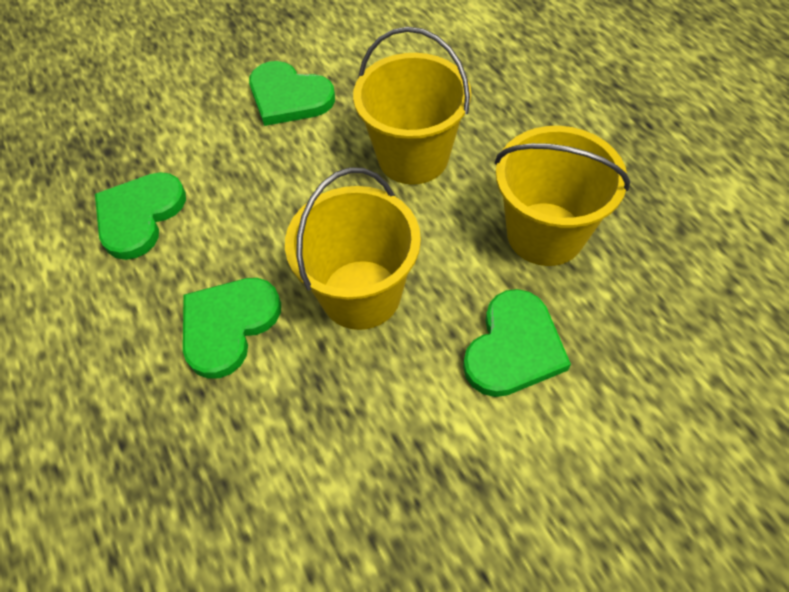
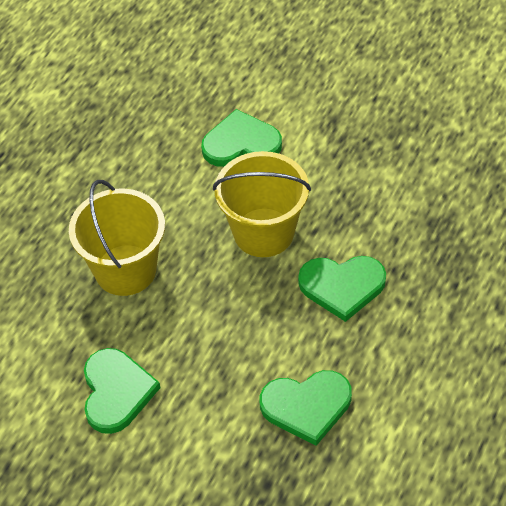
camera: 125 degrees left, 5 degrees down
(545, 234) = (144, 166): yellow bucket -> none

